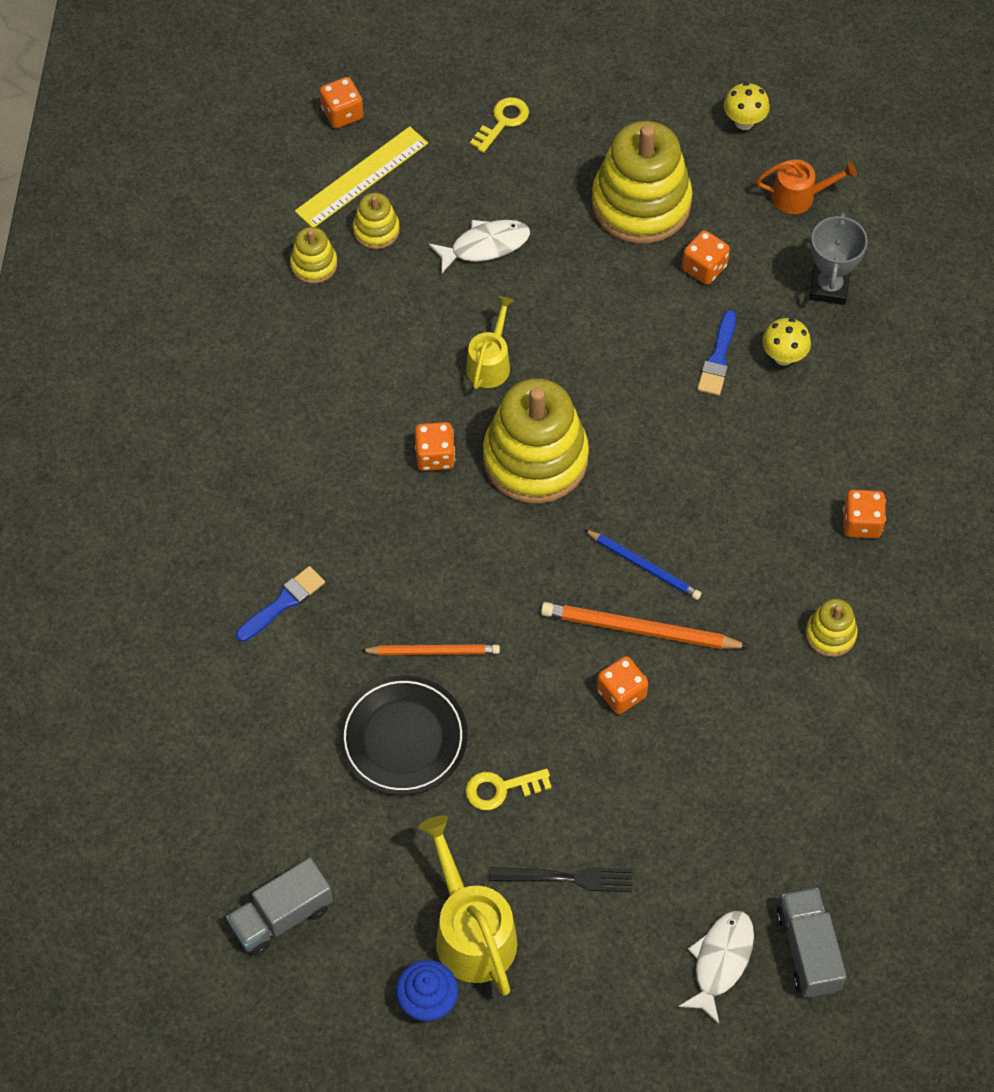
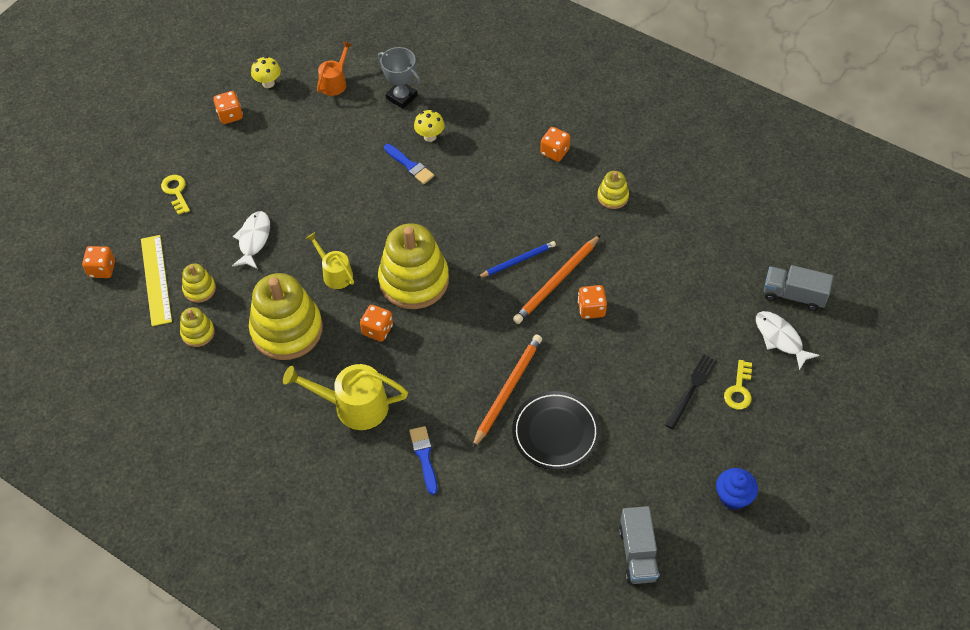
camera: 60 degrees left, 5 degrees down
(433, 651) = (507, 390): orange pencil -> orange pencil, size x1.52
(471, 932) = (700, 454): yellow watering can -> yellow watering can (354, 406)
(501, 789) = (617, 396): yellow key -> yellow key (739, 389)
(641, 203) = (284, 153): yellow stacking toy -> yellow stacking toy (287, 330)
(704, 268) = (348, 144): orange dice -> orange dice (230, 115)

